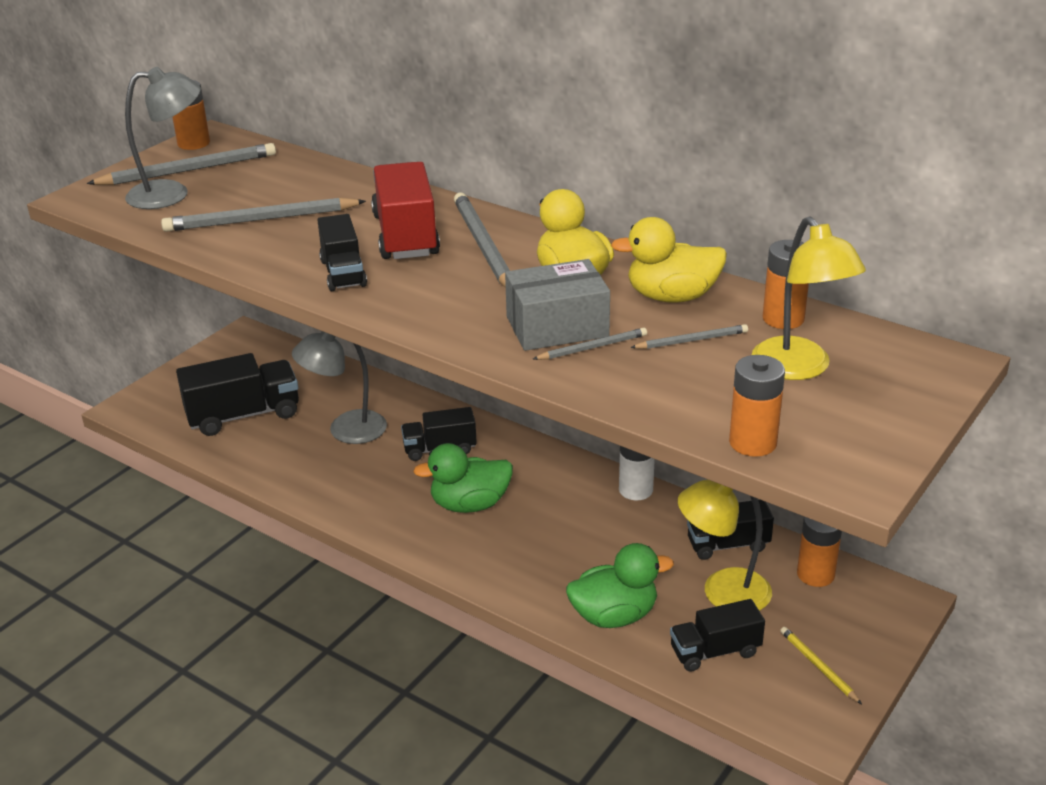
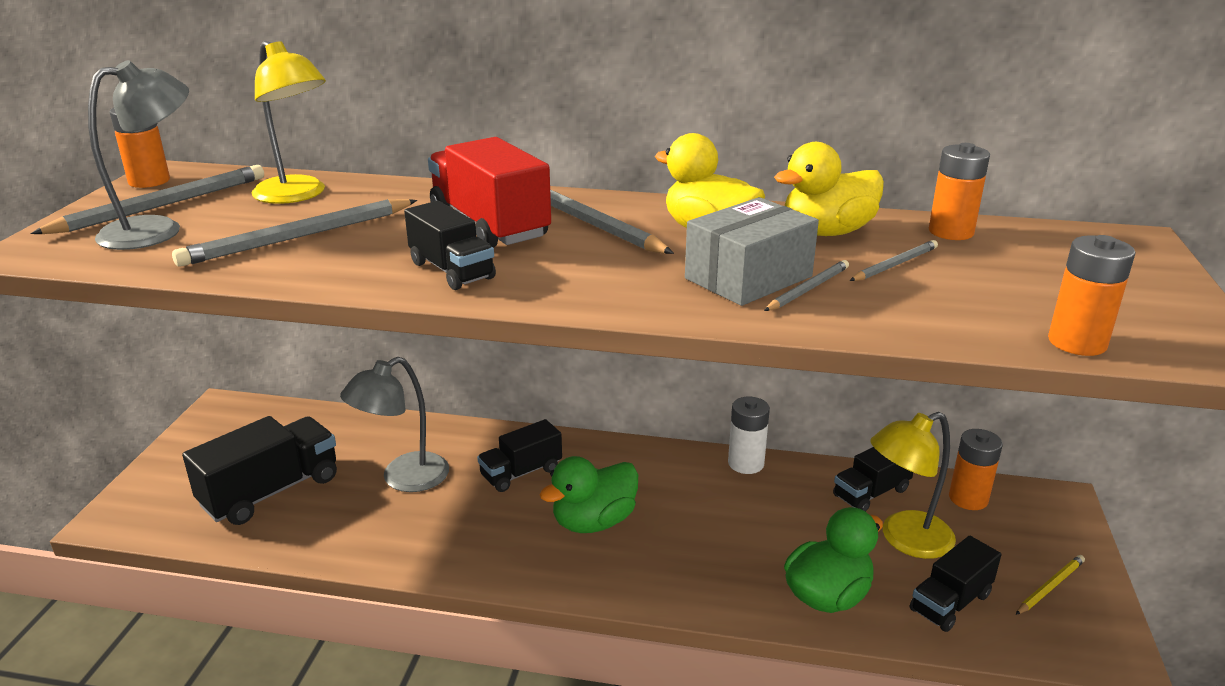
camera: 25 degrees left, 5 degrees down
(799, 368) = (1023, 269): yellow lamp -> yellow lamp (297, 195)
(818, 666) = (1050, 586): yellow pencil -> yellow pencil turned 105 degrees clockwise

